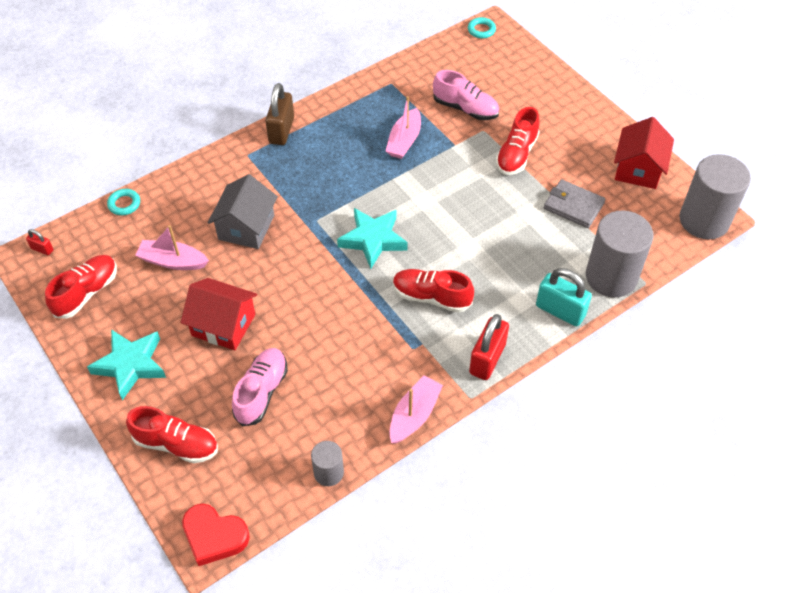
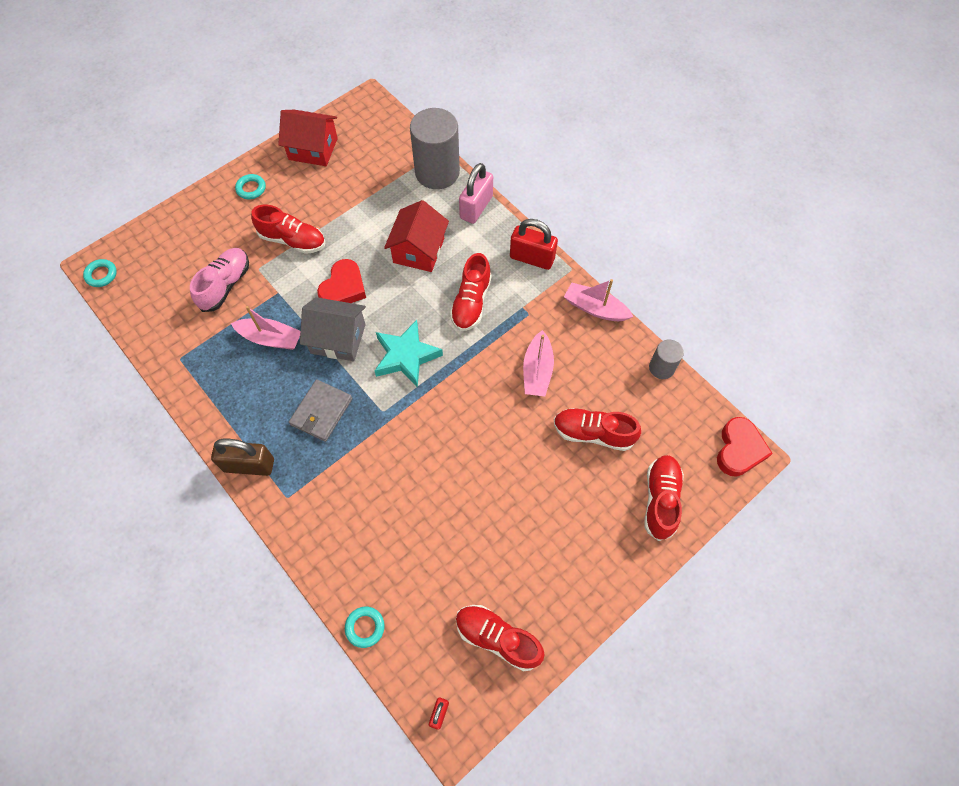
camera: 95 degrees left, 10 degrees up
(131, 365) = (582, 564): turquoise star -> none
(173, 261) = (446, 550): pink boat -> pink boat (537, 371)
(223, 325) = (523, 481): red house -> red house (419, 250)
(246, 227) = (395, 480): grey house -> grey house (338, 339)
(261, 392) = (593, 433): pink shoe -> red shoe
(457, 193) = (343, 288): none -> red heart
(560, 310) = (476, 207): turquoise padlock -> pink padlock
(573, 206) = (358, 197): grey wallet -> grey wallet (321, 412)
(581, 122) = (251, 189): none -> turquoise ring
(704, 220) = (372, 109): grey cylinder -> none

